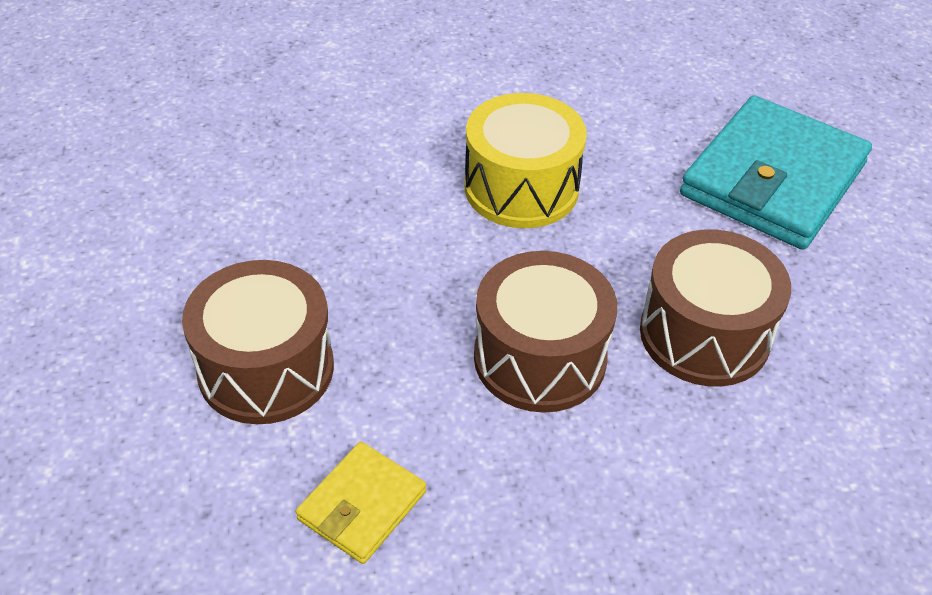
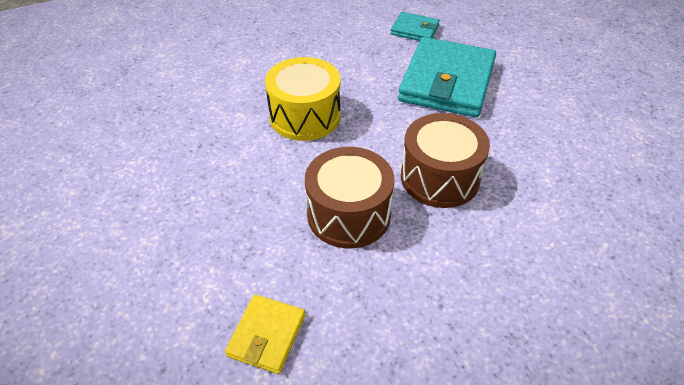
camera: 15 degrees left, 0 degrees up
(266, 368) = (177, 263): brown drum -> none
(749, 79) = (415, 30): none -> turquoise wallet

